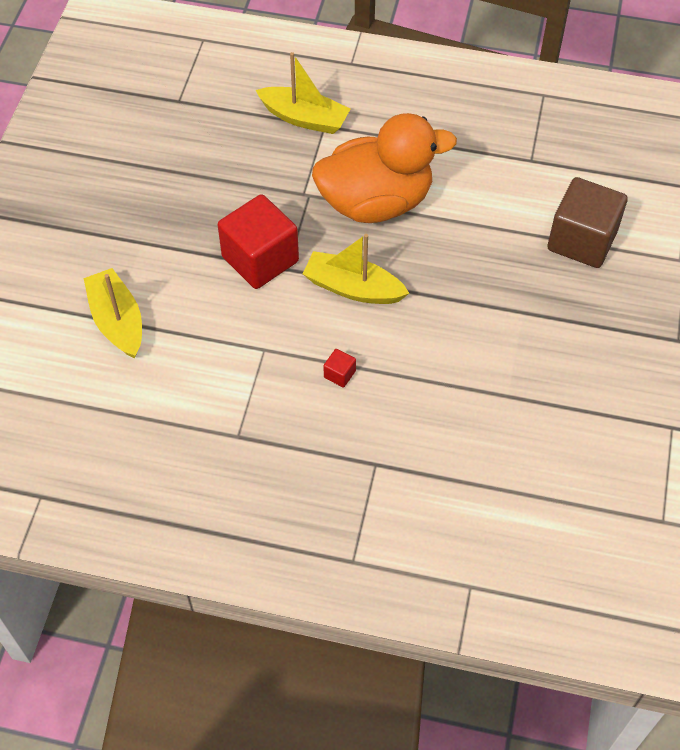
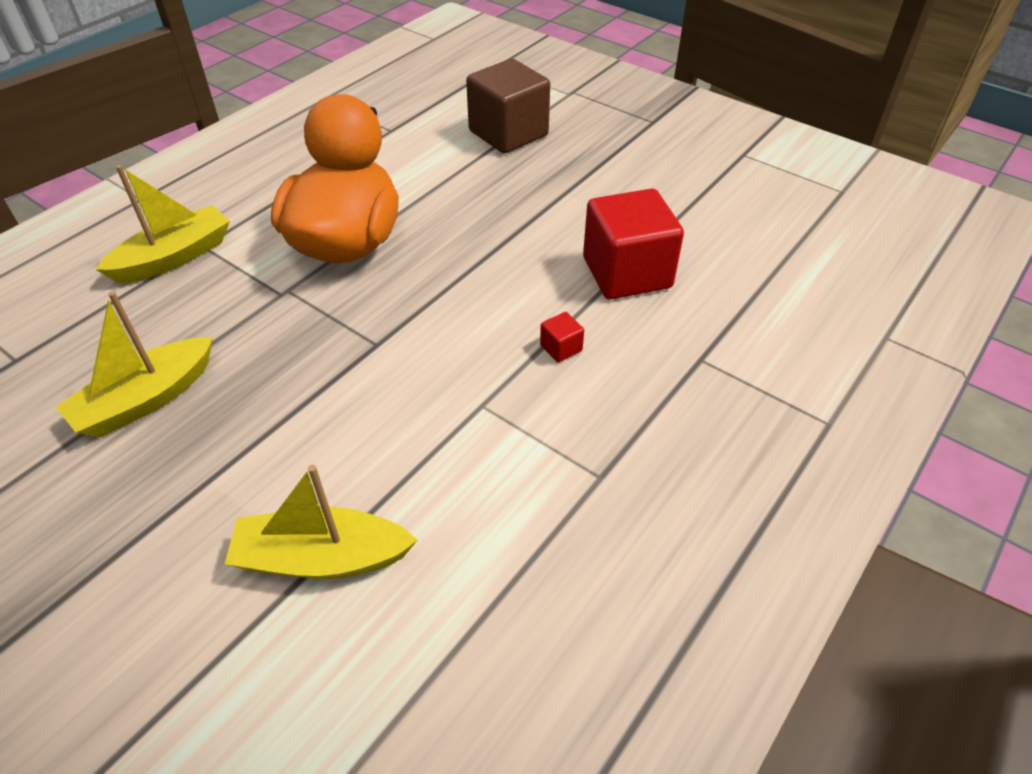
camera: 65 degrees left, 10 degrees down
(260, 259) = (343, 363): red cube -> red cube (627, 273)
(353, 288) = (449, 297): yellow boat -> yellow boat (146, 399)

